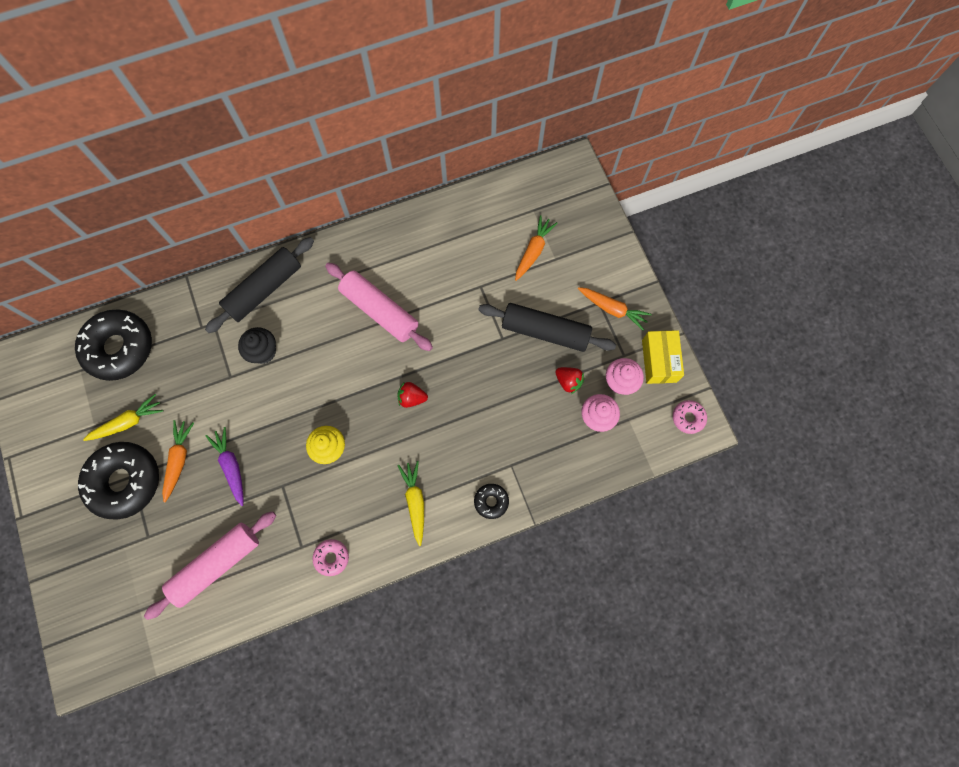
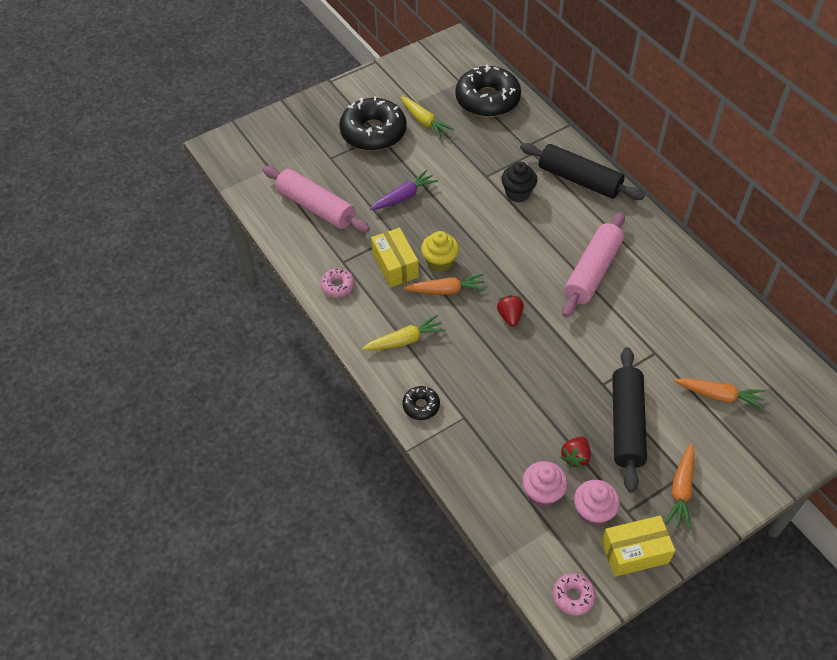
camera: 80 degrees right, 20 degrees down
(179, 460) = (400, 161): orange carrot -> orange carrot (446, 290)
(321, 493) = (395, 265): none -> yellow box

